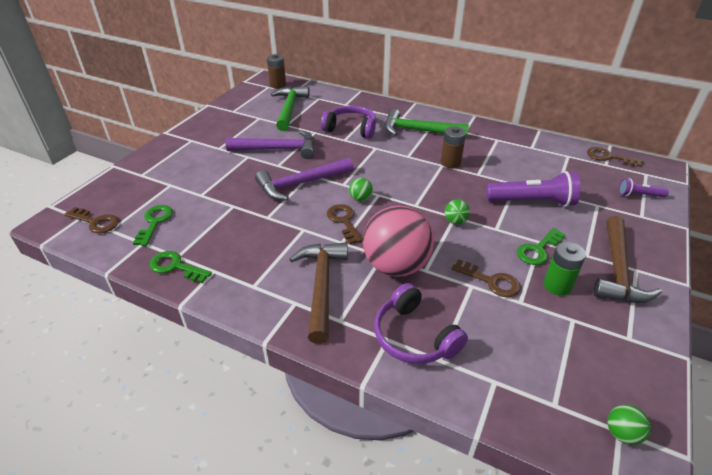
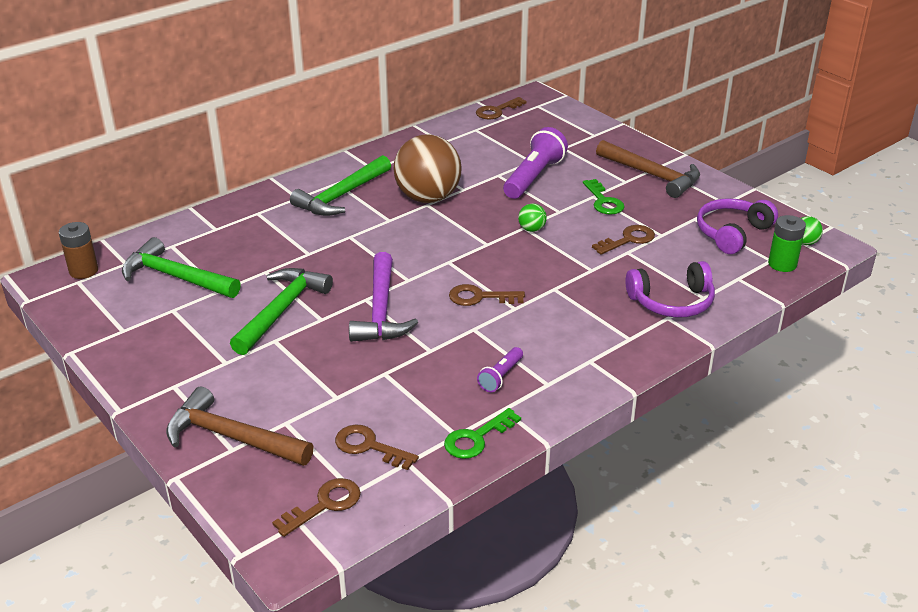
camera: 65 degrees left, 5 degrees down
(155, 222) = (369, 447): green key -> brown key
(278, 149) = (282, 310): purple hammer -> green hammer
(321, 286) = (576, 338): brown hammer -> brown hammer (231, 437)
(351, 129) = (286, 241): purple headphones -> purple headphones (732, 233)
(361, 199) = (447, 275): green ball -> none
(396, 266) = (575, 284): pink ball -> none
(450, 163) = (428, 198): brown battery -> brown ball
(557, 285) = (653, 210): green battery -> green battery (782, 264)
(639, 195) = (565, 123): purple flashlight -> purple flashlight (501, 376)

